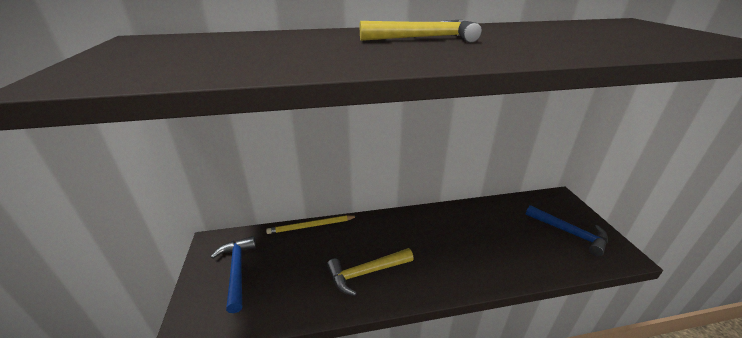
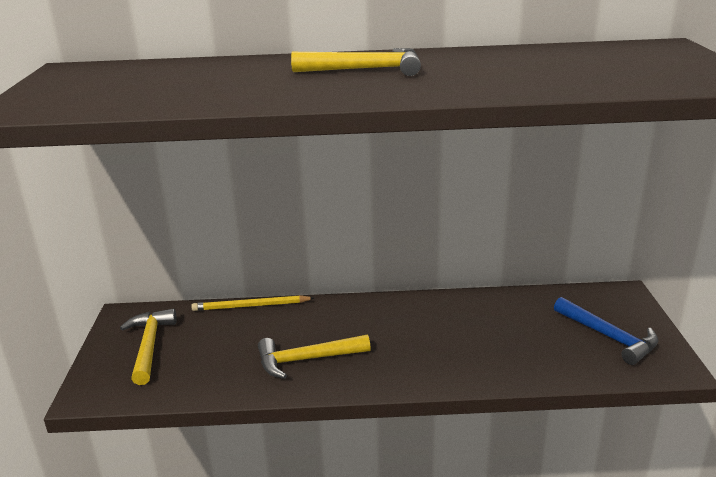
camera: 10 degrees right, 5 degrees down
(237, 270) = (149, 345): blue hammer -> yellow hammer

